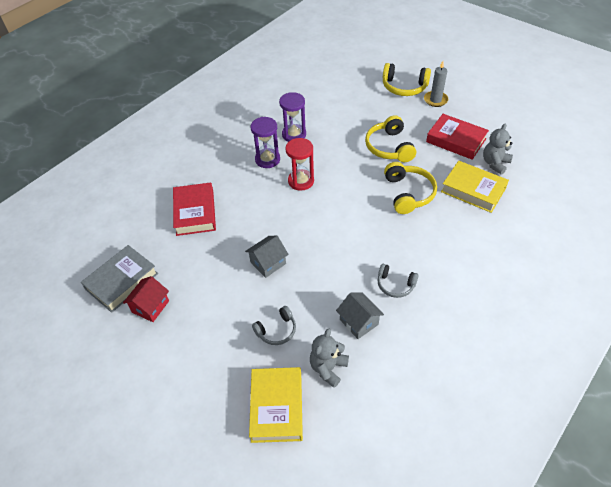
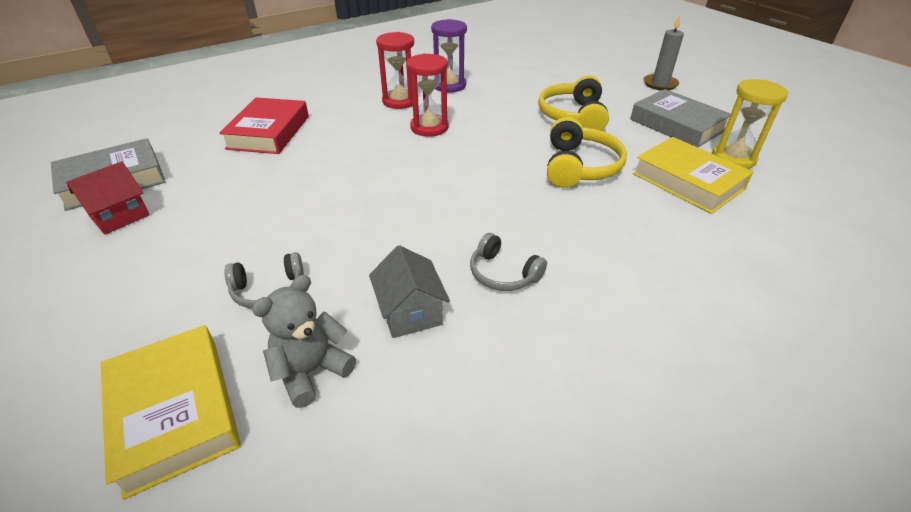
camera: 15 degrees right, 10 degrees down
(267, 159) = (400, 101): purple hourglass -> red hourglass
(268, 263) = (321, 202): grey house -> none
(277, 407) = (175, 412): yellow book -> yellow book turned 45 degrees counterclockwise
(404, 87) = (620, 67): yellow headphones -> none
(456, 140) = (677, 125): red book -> grey book
(495, 163) = (733, 158): grey teddy bear -> yellow hourglass

